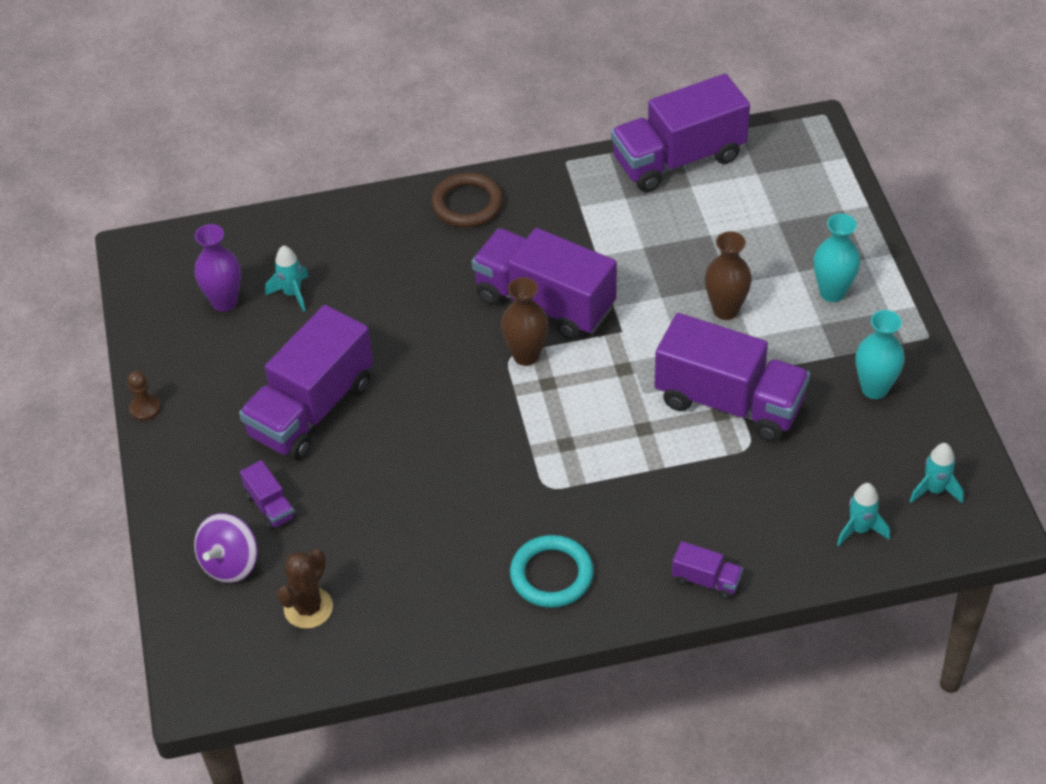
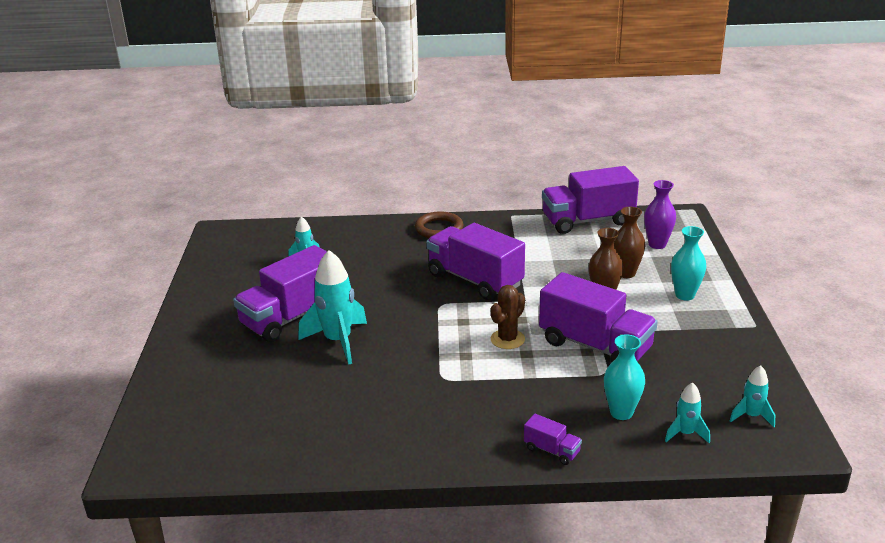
camera: 10 degrees right, 20 degrees down
(145, 408) = (181, 305): brown pawn -> none
(224, 302) = (260, 259): purple vase -> purple vase (657, 244)
(230, 563) = (193, 394): purple spinning top -> none
(270, 506) = (238, 365): purple truck -> none
(308, 608) = (237, 428): brown cactus -> brown cactus (507, 339)
(390, 444) = (338, 341): none -> turquoise rocket
(526, 355) = (452, 305): brown vase -> brown vase (626, 273)
(551, 575) = (429, 431): turquoise ring -> none
(874, 389) = (709, 350): turquoise vase -> turquoise vase (621, 412)

